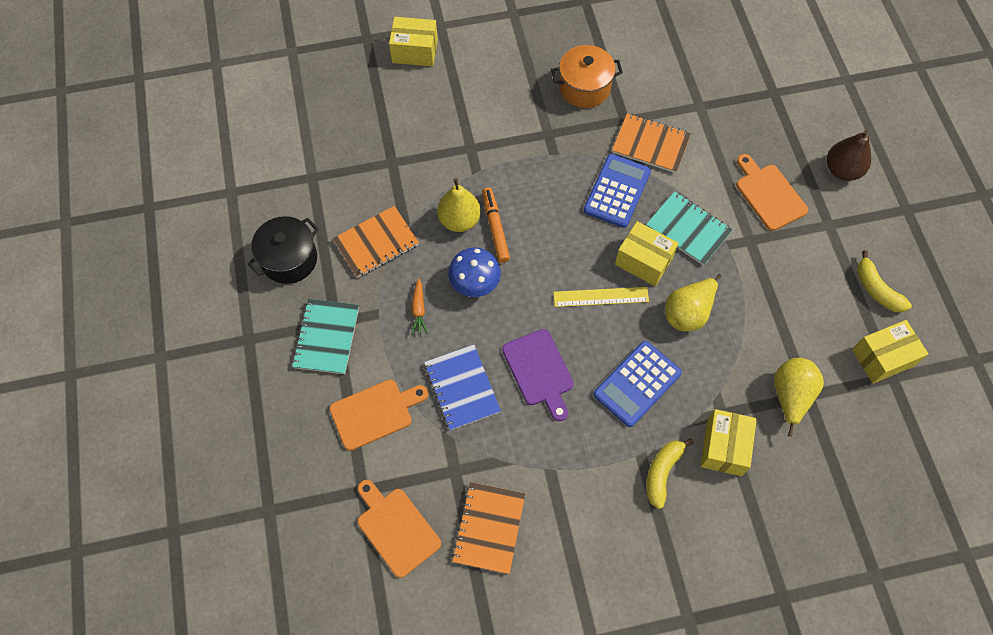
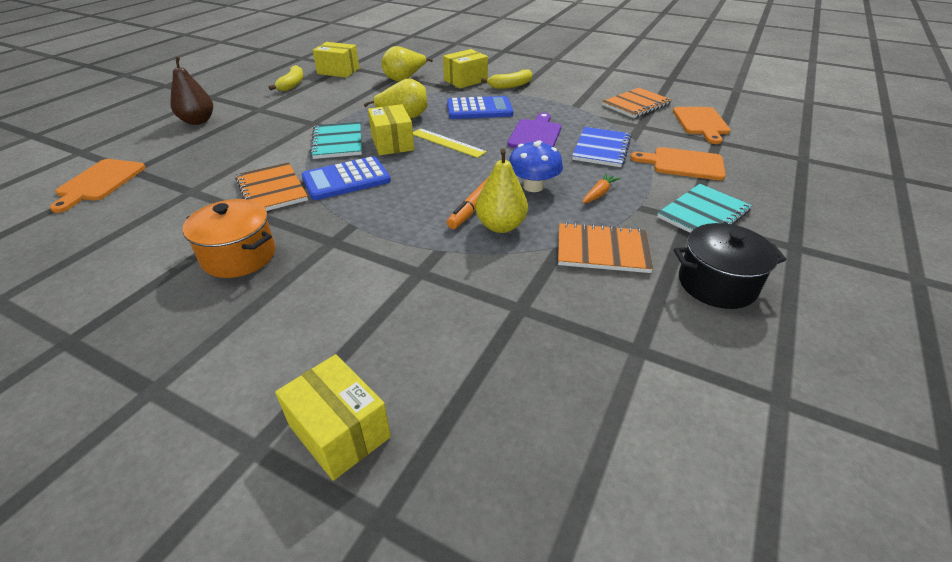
camera: 140 degrees left, 25 degrees down
(769, 194) = (259, 132): orange cutting board -> orange cutting board (99, 182)

